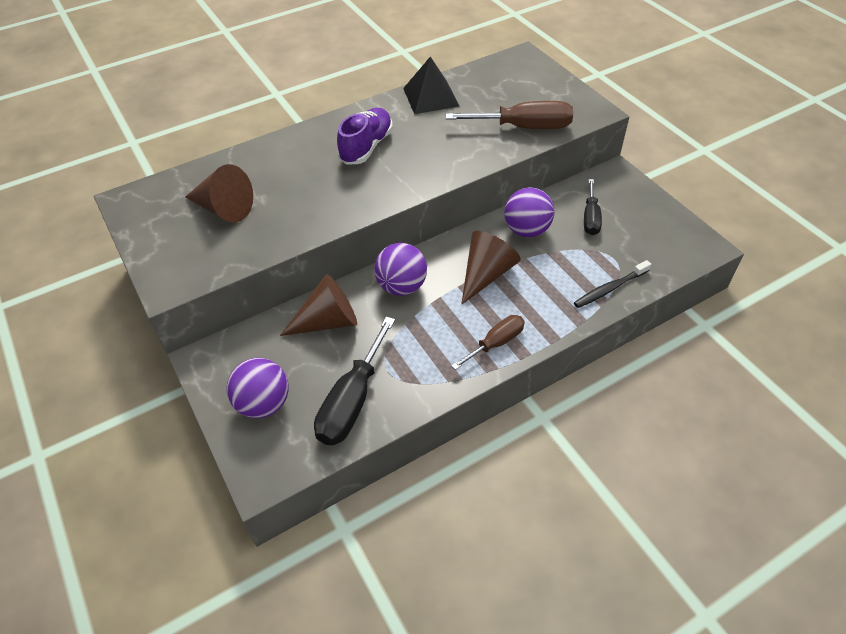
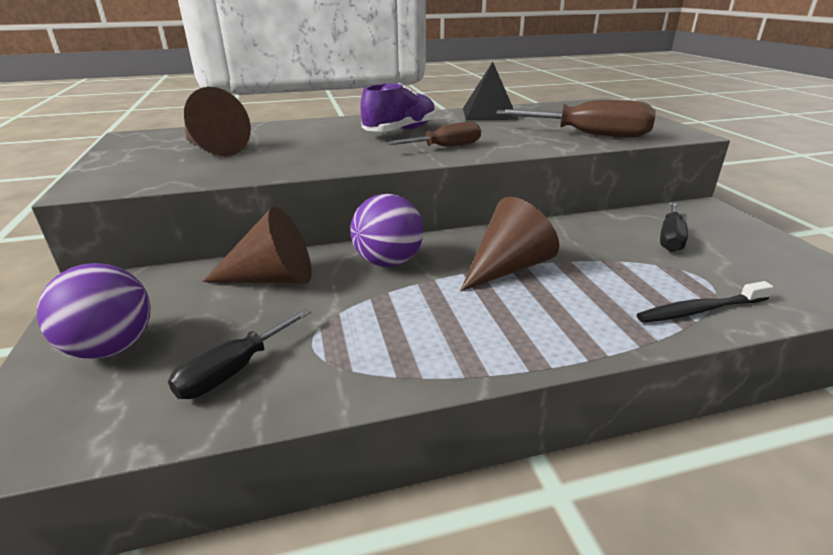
camera: 15 degrees right, 20 degrees down
(352, 401) = (233, 371): black screwdriver -> black screwdriver, size x0.61
(496, 343) = (495, 342): brown screwdriver -> brown screwdriver (446, 147)
(526, 230) = (577, 237): purple ball -> none

